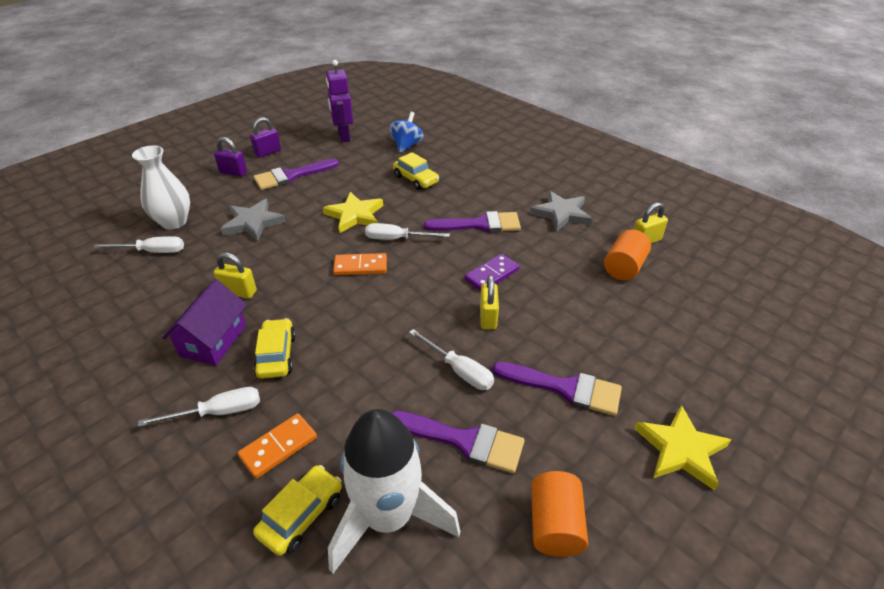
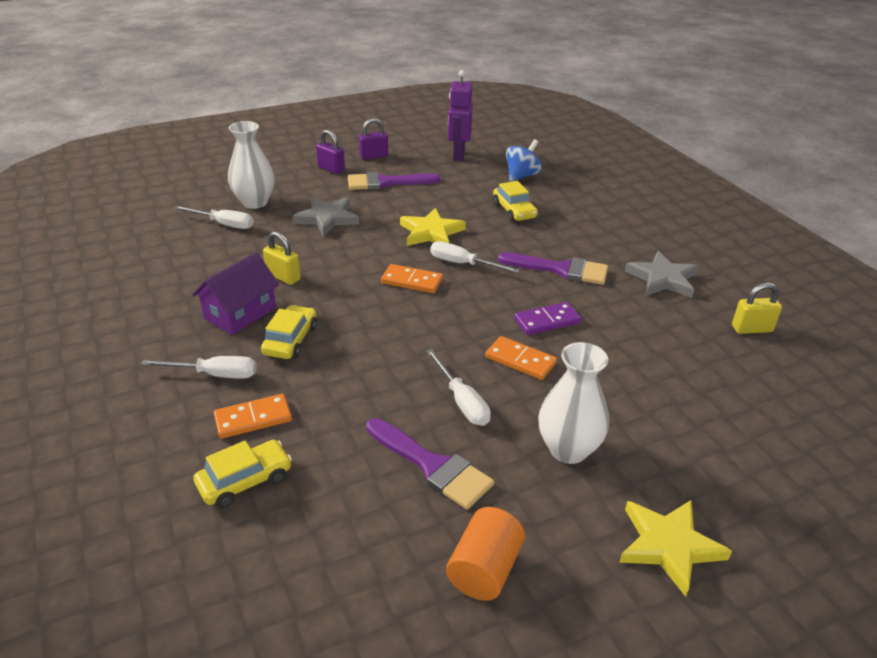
camera: 20 degrees right, 5 degrees down
(388, 517) = (323, 508): white rocket -> none
(488, 317) = (520, 360): yellow padlock -> orange domino
(565, 388) = (568, 449): purple brush -> white vase
(624, 267) = (707, 350): orange cylinder -> none

